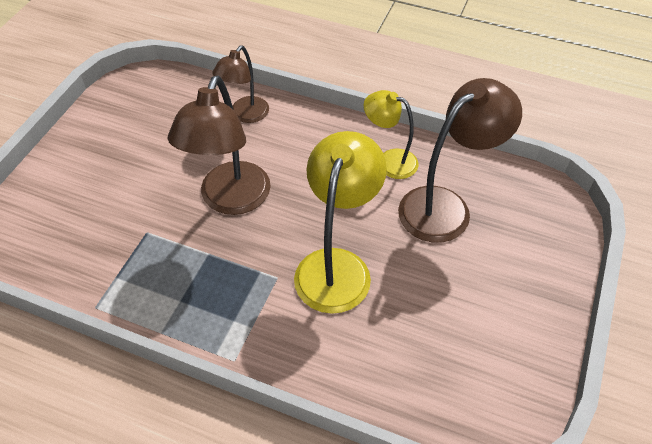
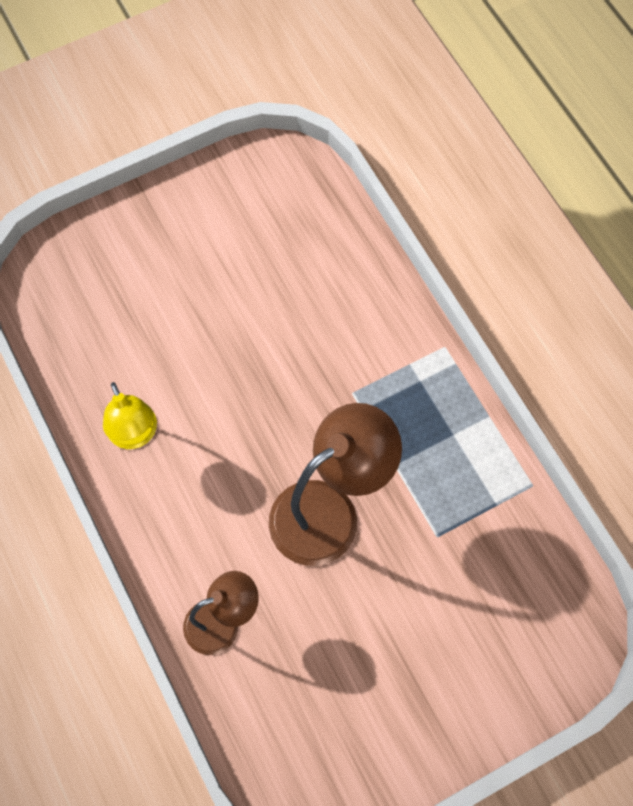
camera: 140 degrees left, 15 degrees up
(337, 266) = (292, 363): yellow lamp -> none
(445, 206) = (139, 346): brown lamp -> none

